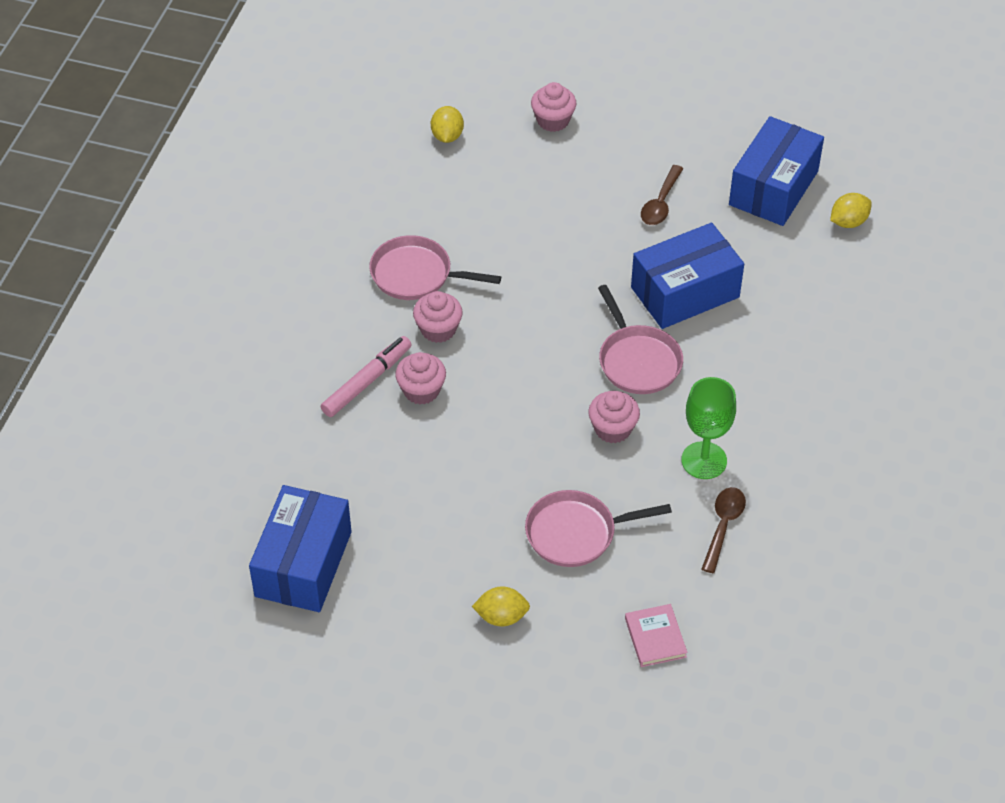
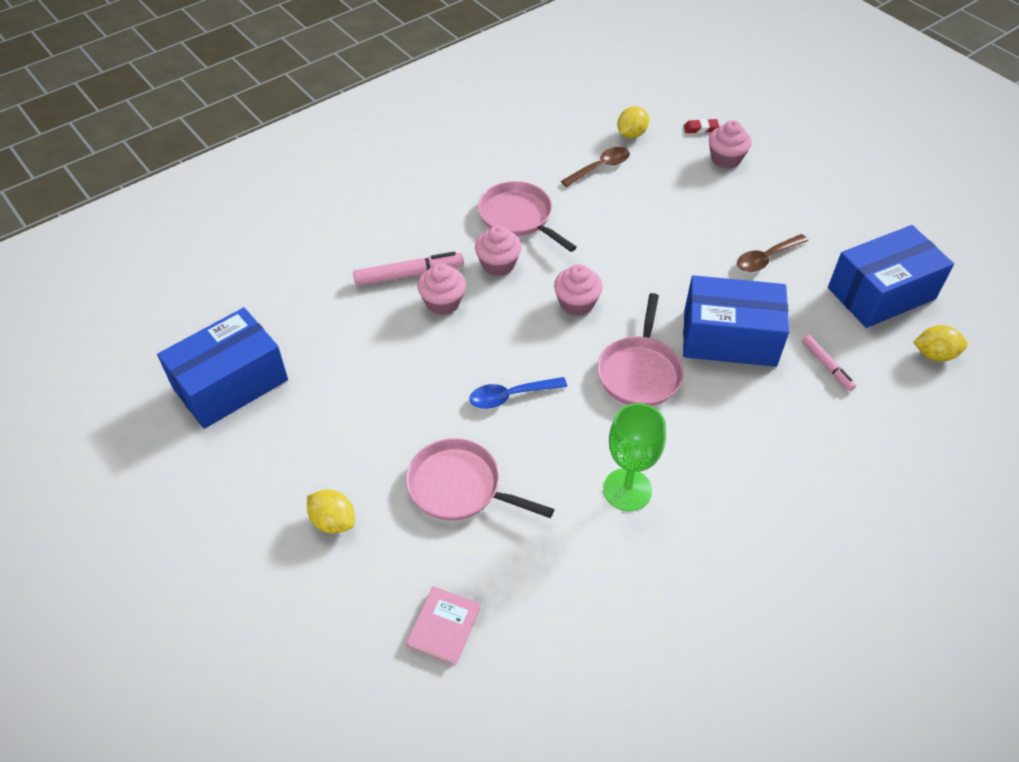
camera: 35 degrees right, 0 degrees up
(506, 98) = (700, 128): none -> red eraser
(552, 439) = (510, 396): none -> blue spoon
(613, 429) = (569, 416): pink cupcake -> pink cupcake (576, 303)
(723, 526) = (595, 560): brown spoon -> brown spoon (600, 167)
(776, 275) = (827, 366): none -> pink marker

